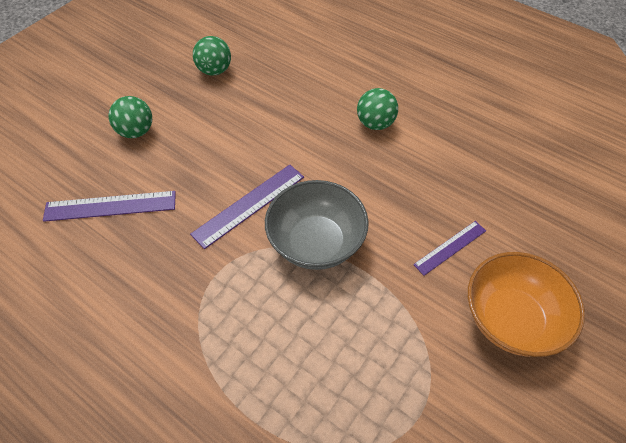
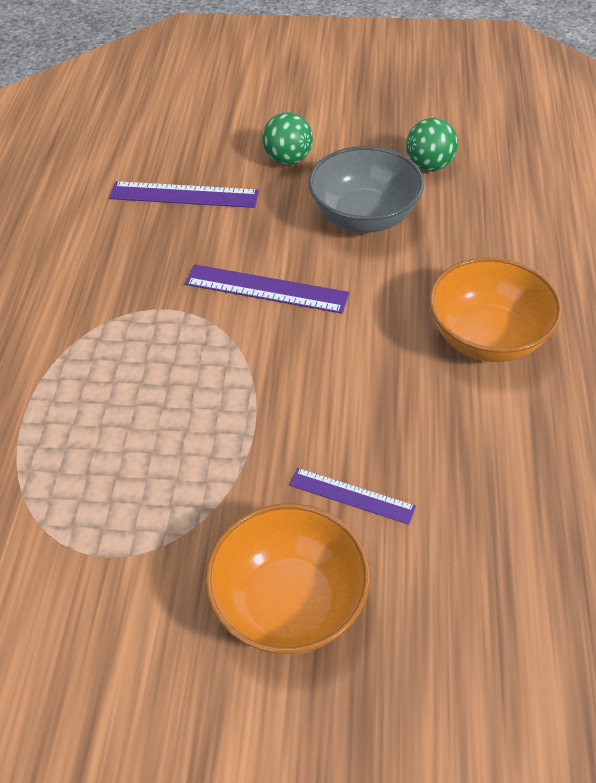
camera: 60 degrees right, 5 degrees down
(110, 206) = (184, 195): purple ruler -> purple ruler turned 45 degrees counterclockwise
(316, 242) = (260, 367): grey bowl -> grey bowl (364, 217)
(375, 123) = (487, 337): green ball -> orange bowl

